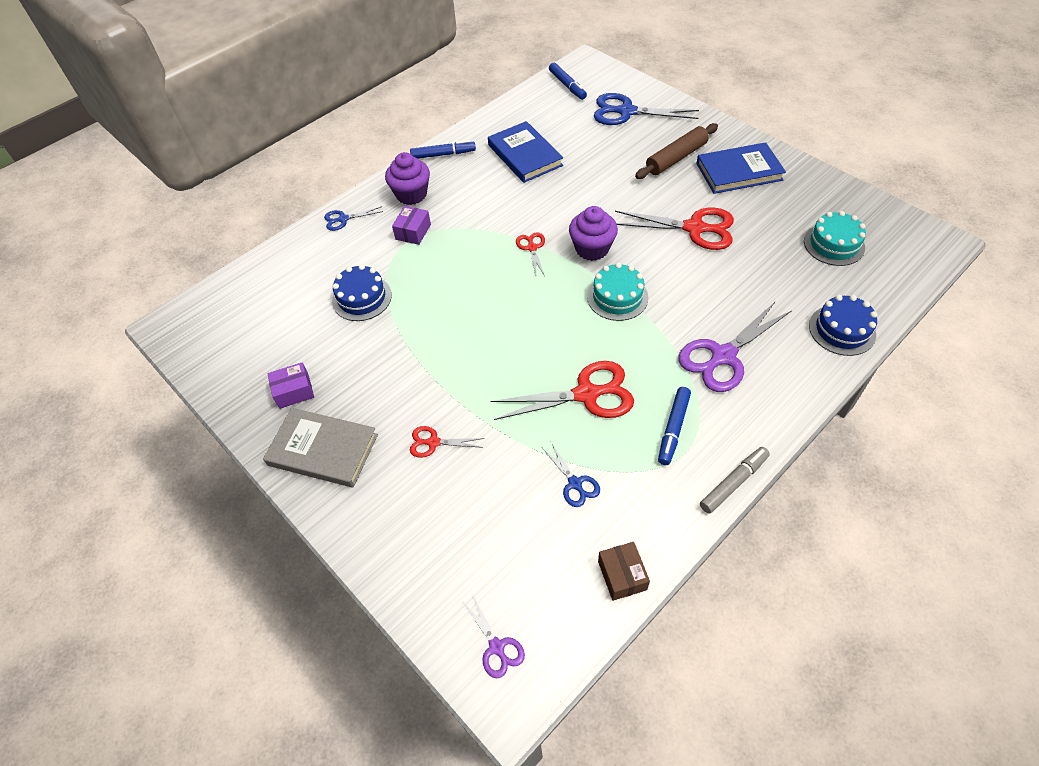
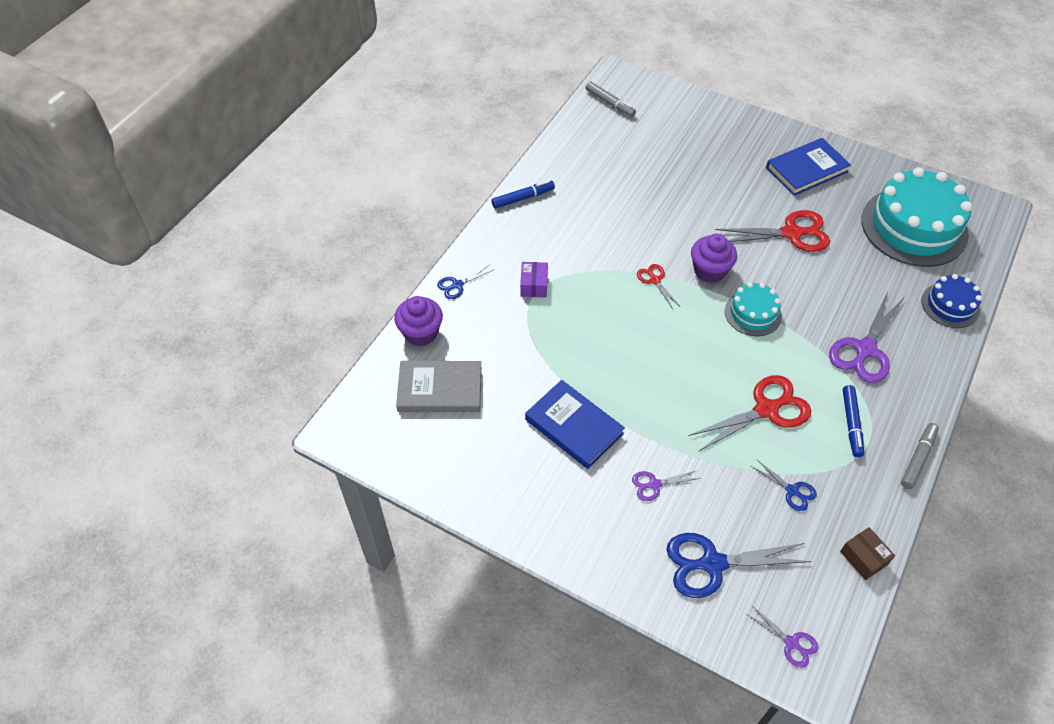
camera: 20 degrees left, 0 degrees up
(294, 391) = (501, 467): purple box -> none
(323, 450) = (558, 515): grey book -> grey book (440, 389)
(362, 298) = (518, 362): blue cake -> none
(411, 194) = (512, 246): purple cupcake -> purple cupcake (421, 333)
(433, 442) = (654, 484): red scissors -> purple scissors
(525, 155) = (603, 185): blue book -> blue book (574, 426)
(567, 85) = (610, 103): blue marker -> grey marker
(626, 112) = (679, 123): blue scissors -> blue scissors (712, 564)
(676, 158) = (746, 165): brown rolling pin -> none
(834, 244) = (914, 227): turquoise cake -> turquoise cake, size x1.96

